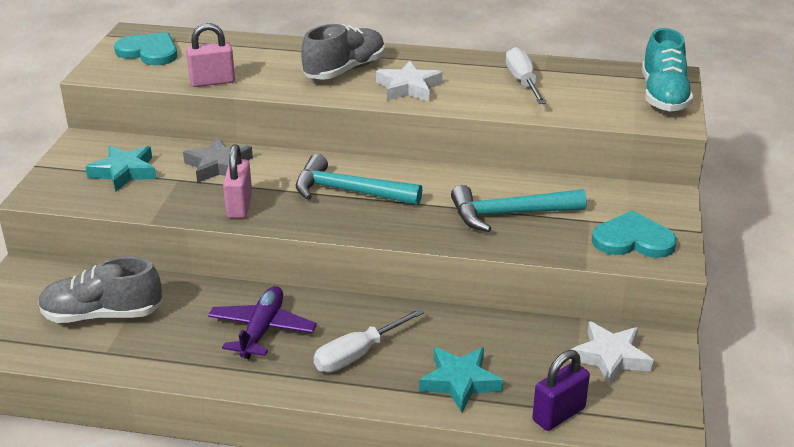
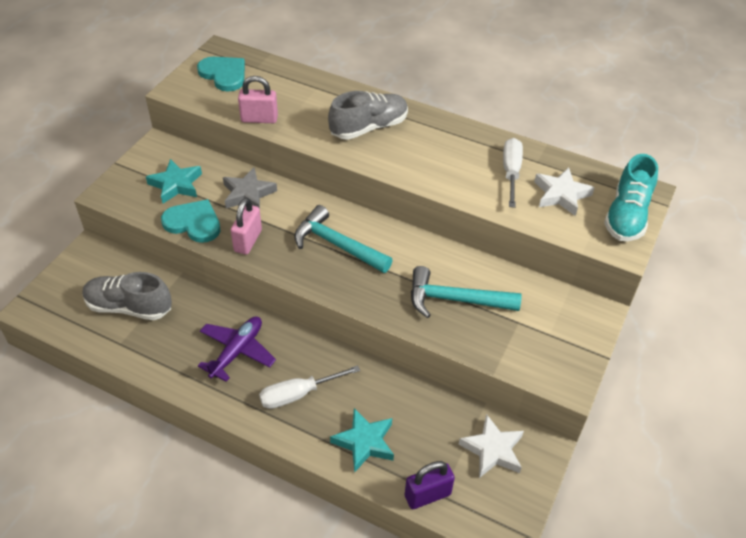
camera: 15 degrees right, 15 degrees up
(408, 87) = (412, 159): white star -> white star (561, 194)
(633, 240) = (545, 353): turquoise heart -> turquoise heart (193, 223)

